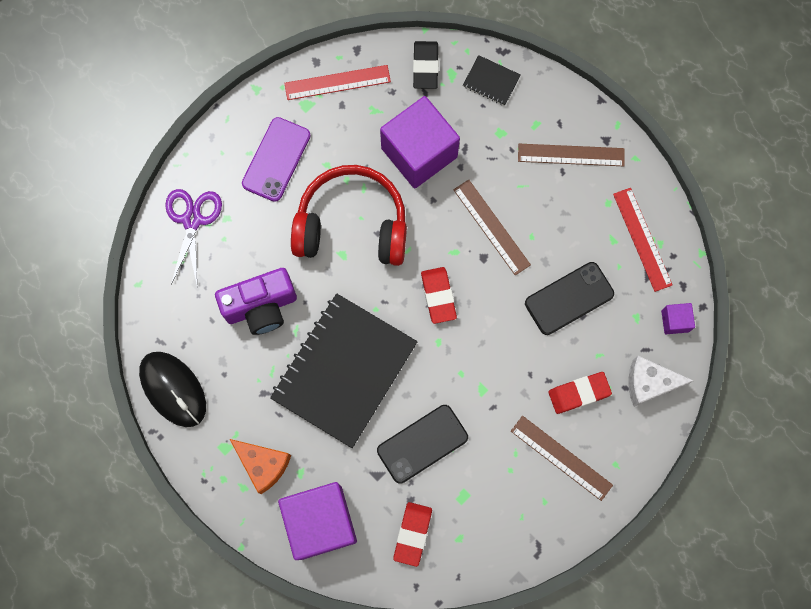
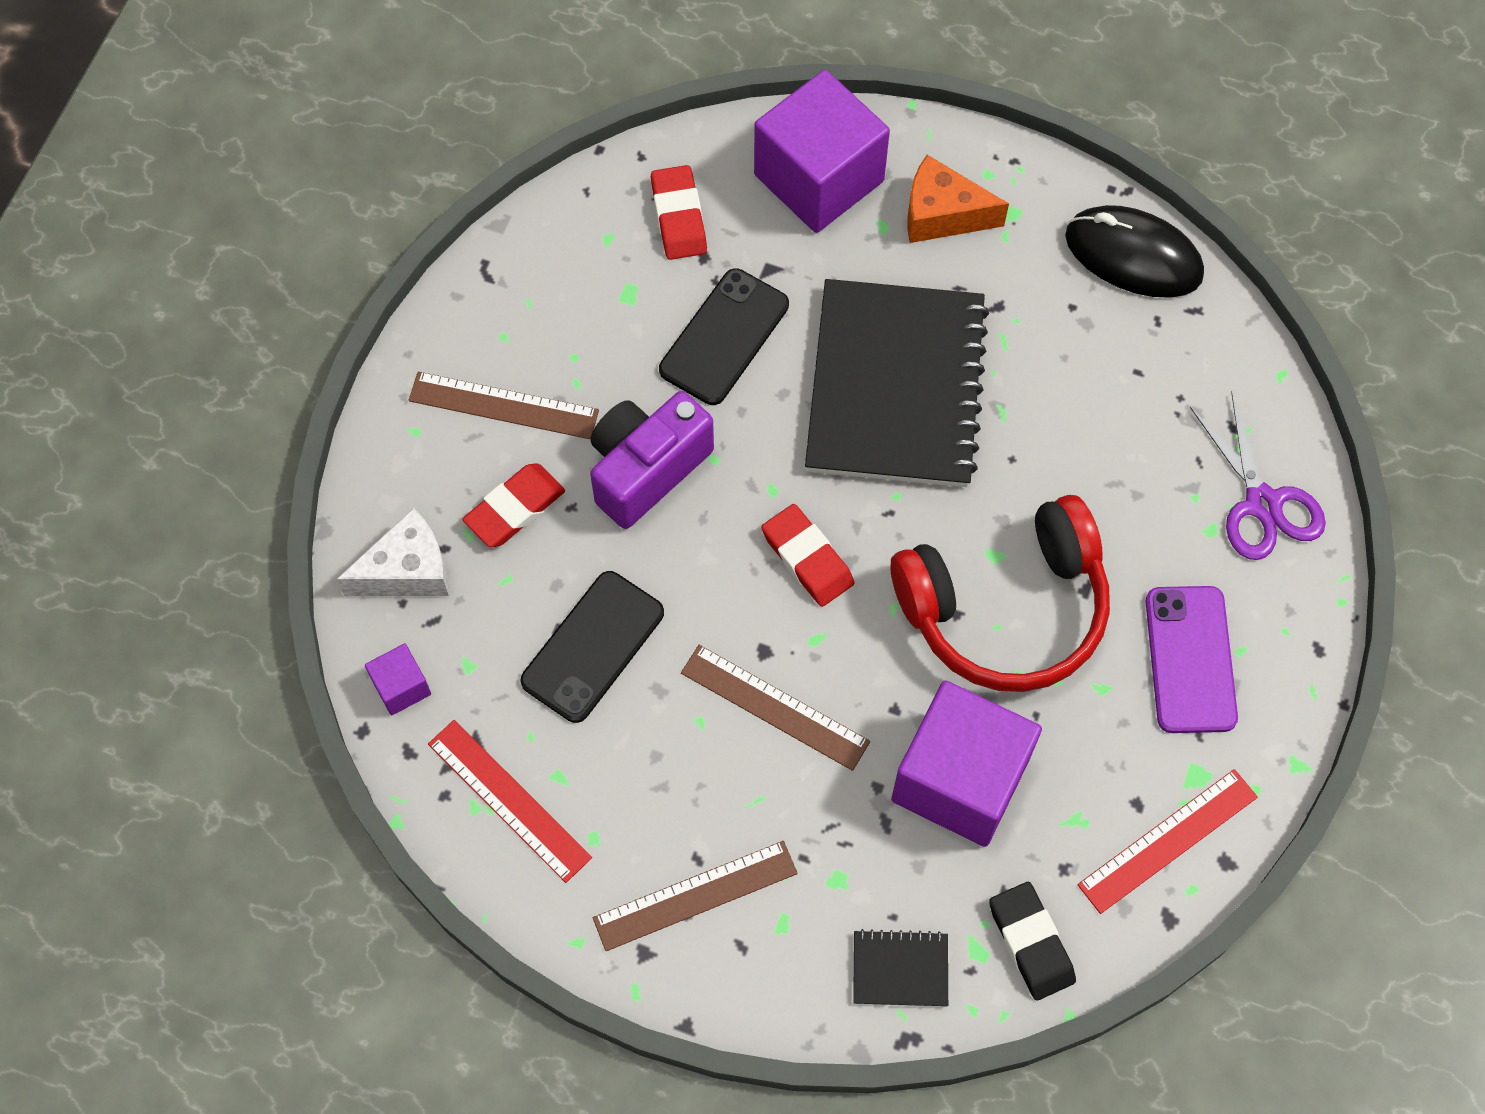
camera: 155 degrees right, 10 degrees down
(261, 307) = (1075, 423): purple camera -> purple camera (646, 469)

